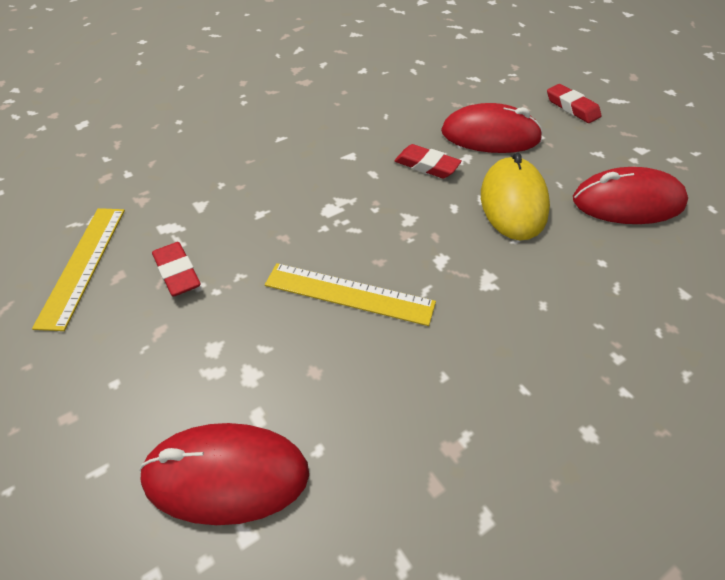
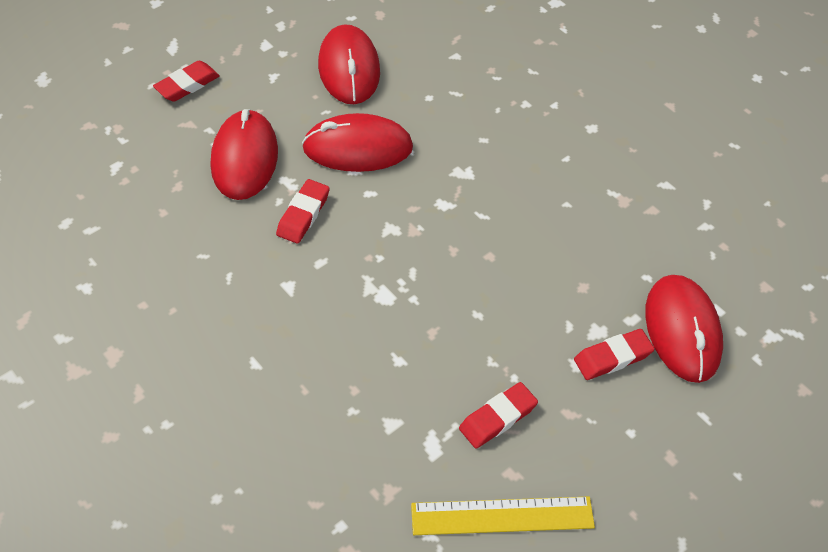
camera: 100 degrees left, 5 degrees up
(211, 383) = (612, 357): none -> red eraser
(349, 294) = (497, 270): yellow ruler -> none
(513, 202) = (357, 148): yellow mouse -> red mouse

